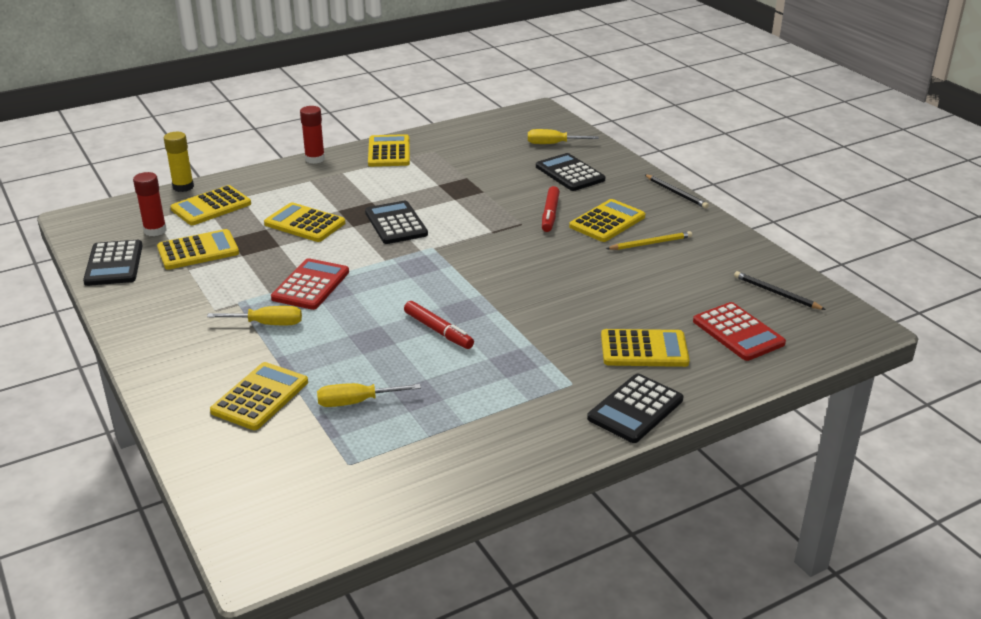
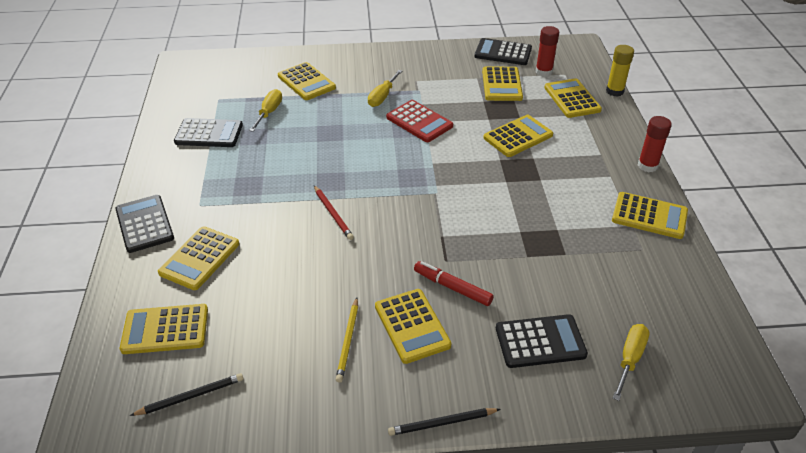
camera: 115 degrees right, 10 degrees up
(396, 223) = (490, 183): black calculator -> black calculator (209, 134)
(438, 331) = (315, 163): red marker -> none
(512, 294) = (333, 214): none -> red pencil
(738, 332) = (165, 329): red calculator -> yellow calculator

